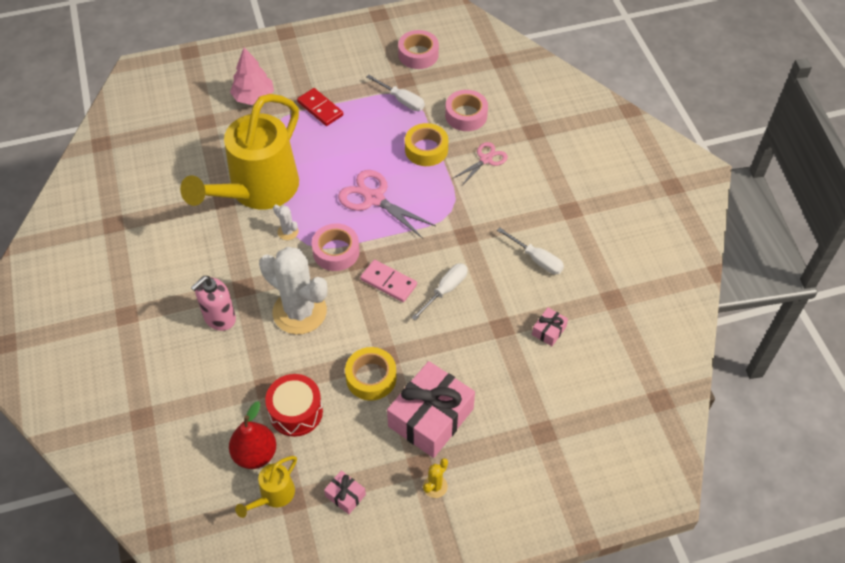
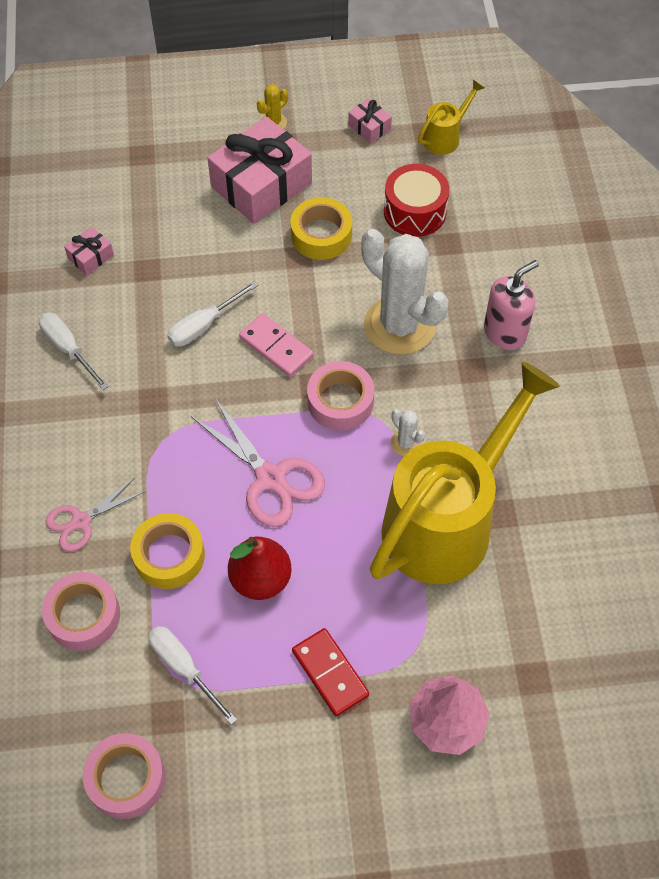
camera: 170 degrees left, 5 degrees up
(255, 454) = (463, 177): red pear -> red pear (260, 579)

